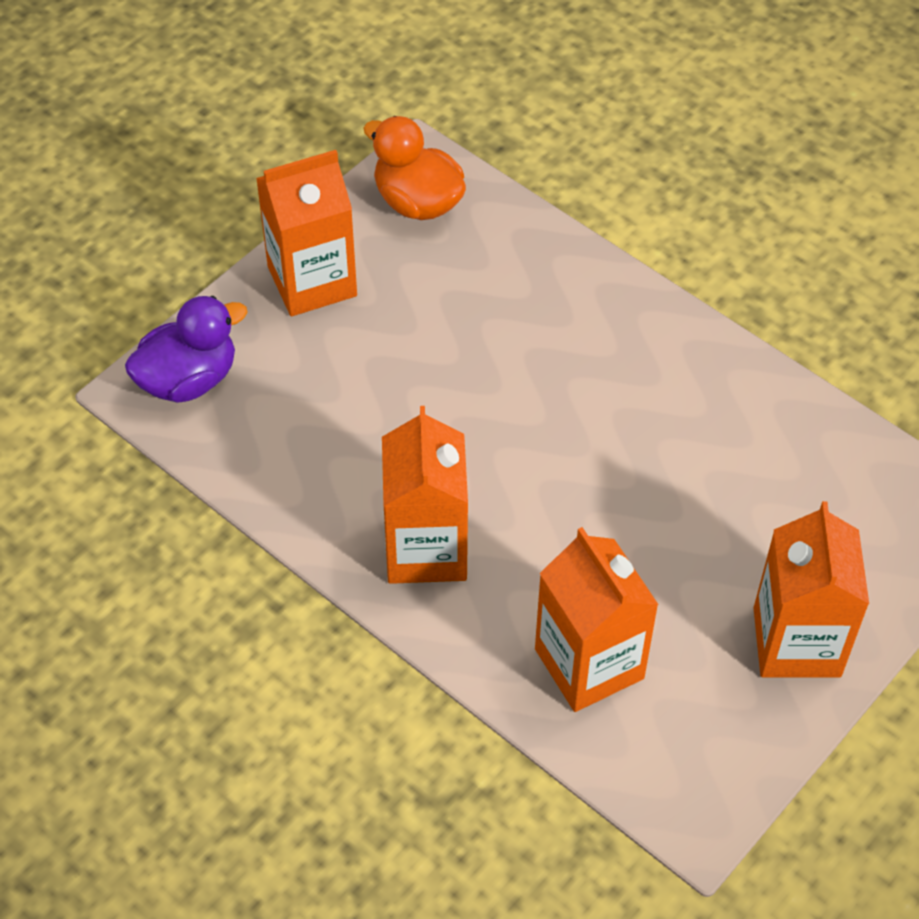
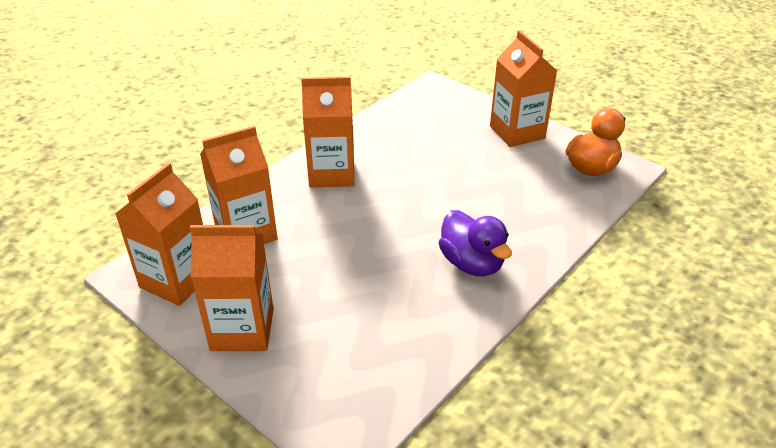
camera: 90 degrees right, 15 degrees down
(188, 379) = (442, 98): purple duck -> purple duck (472, 263)
(705, 747) = (176, 280): none -> orange carton

